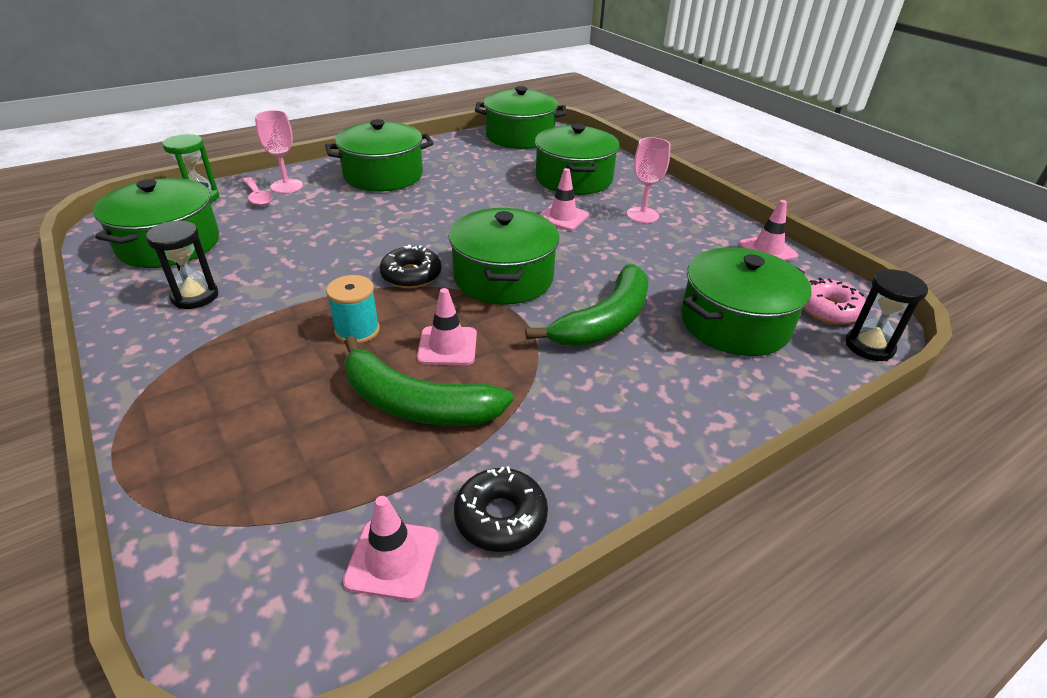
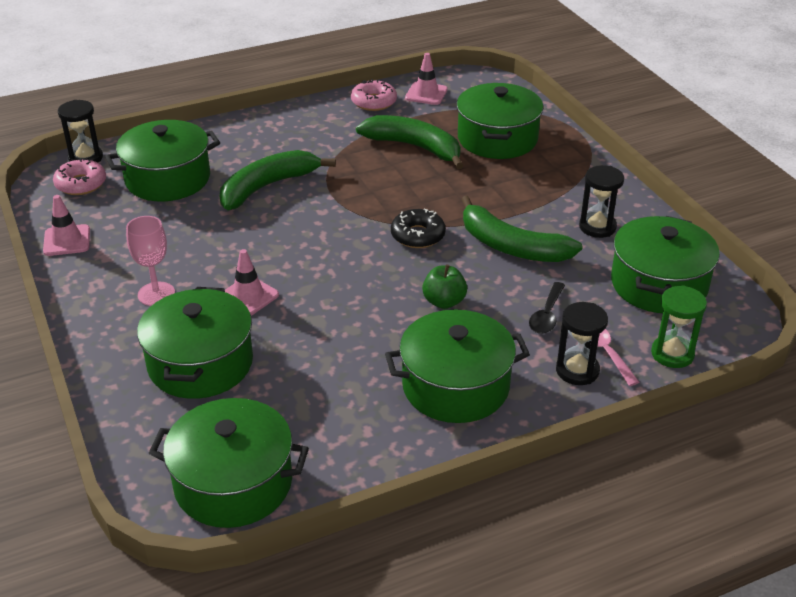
camera: 170 degrees left, 0 degrees up
(286, 186) = (577, 370): pink goblet -> black hourglass
(295, 216) = (547, 315): none -> black spoon
(308, 270) = (511, 246): none -> green banana
(357, 330) = (458, 192): turquoise spool -> none
(387, 221) = (444, 302): none -> green apple
(447, 346) = (391, 177): pink traffic cone -> none
(500, 517) = (374, 102): black donut -> pink donut
(503, 277) = (336, 228): green pot -> green pot (497, 139)

